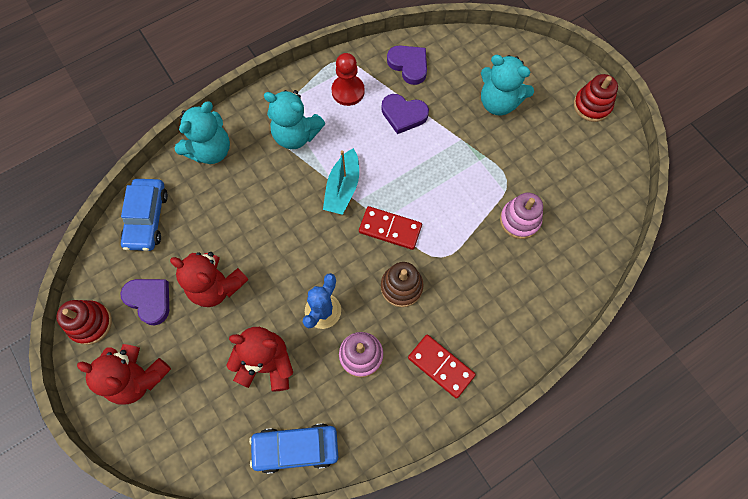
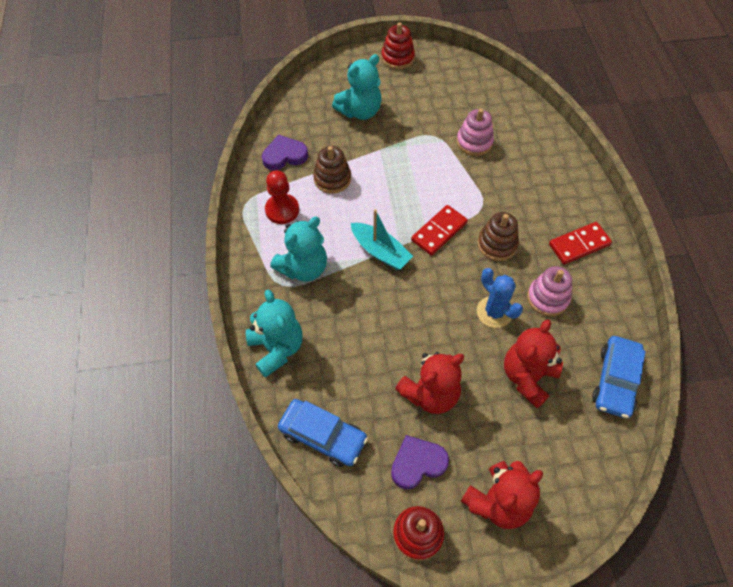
camera: 65 degrees left, 10 degrees down
(403, 115) = (332, 179): purple heart -> brown stacking toy

